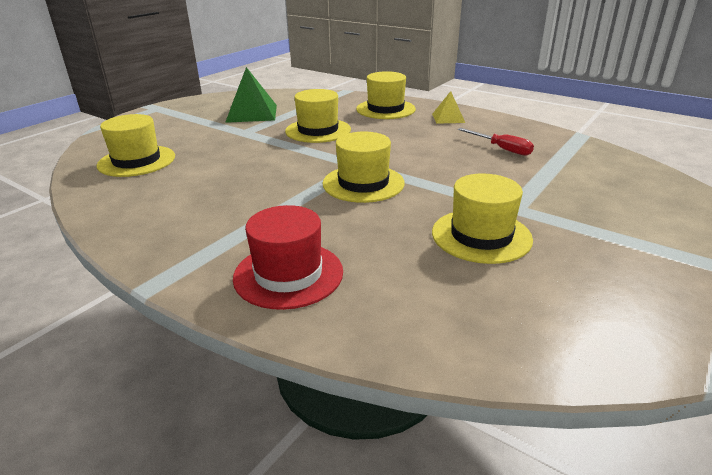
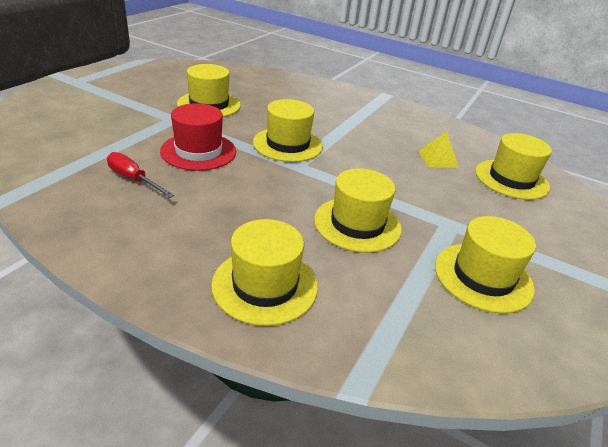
camera: 170 degrees right, 5 degrees up
(252, 113) = (483, 277): green pyramid -> yellow hat
(288, 274) = (320, 95): red hat -> red hat (198, 151)
(448, 118) = (165, 251): yellow pyramid -> yellow pyramid (438, 159)

